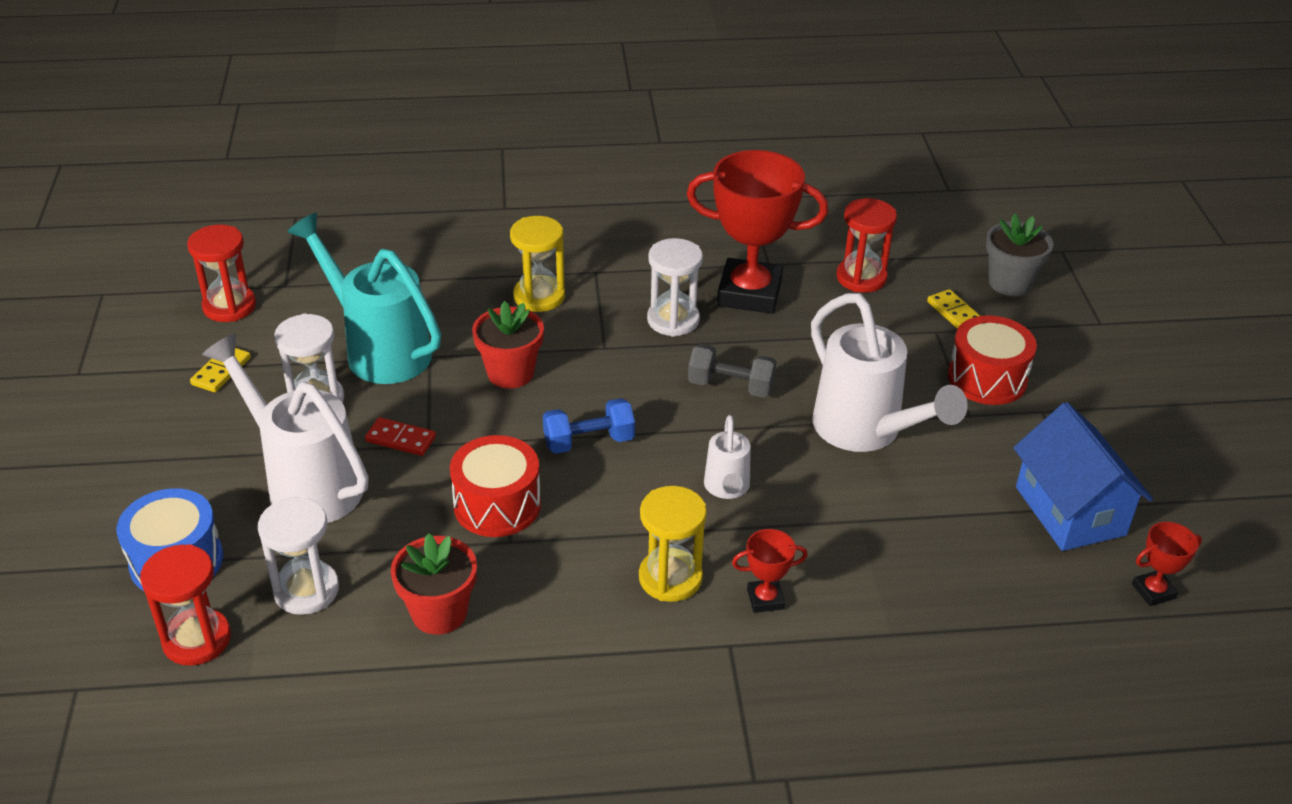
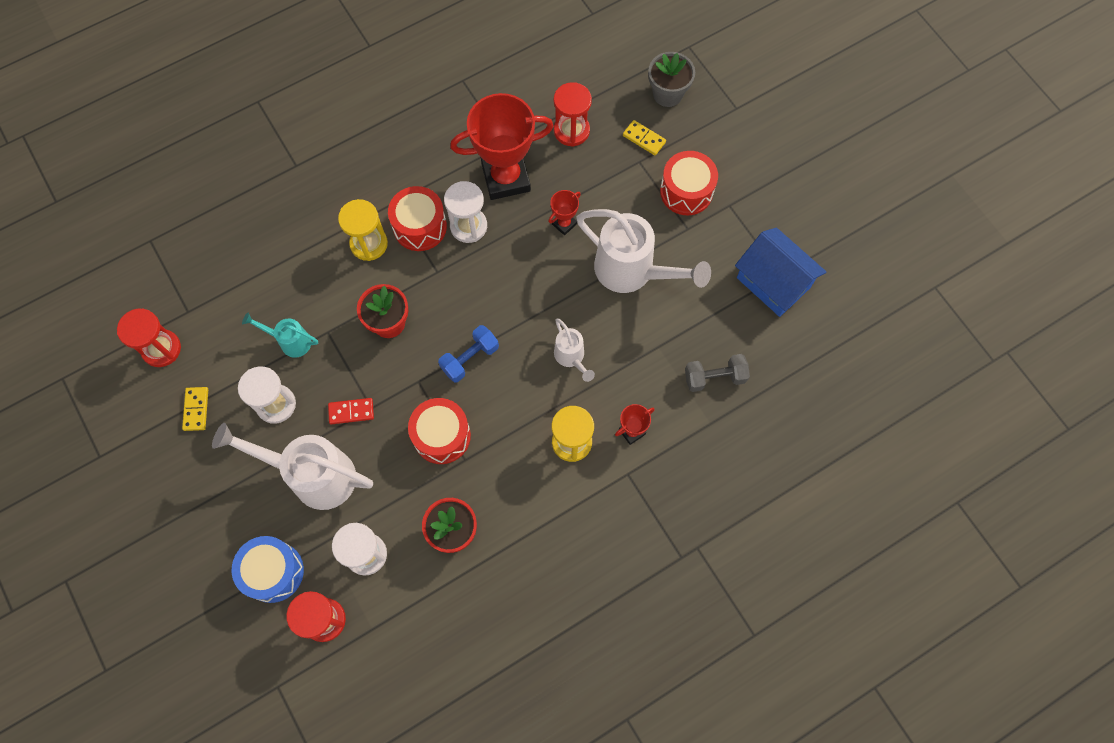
camera: 25 degrees left, 30 degrees up
(379, 350) = (290, 341): turquoise watering can -> turquoise watering can, size x0.51
(612, 301) = (420, 226): none -> red drum
(730, 386) = (534, 270): grey dumbbell -> grey dumbbell (714, 377)
(1153, 591) = (838, 324): red trophy -> red trophy (564, 224)

